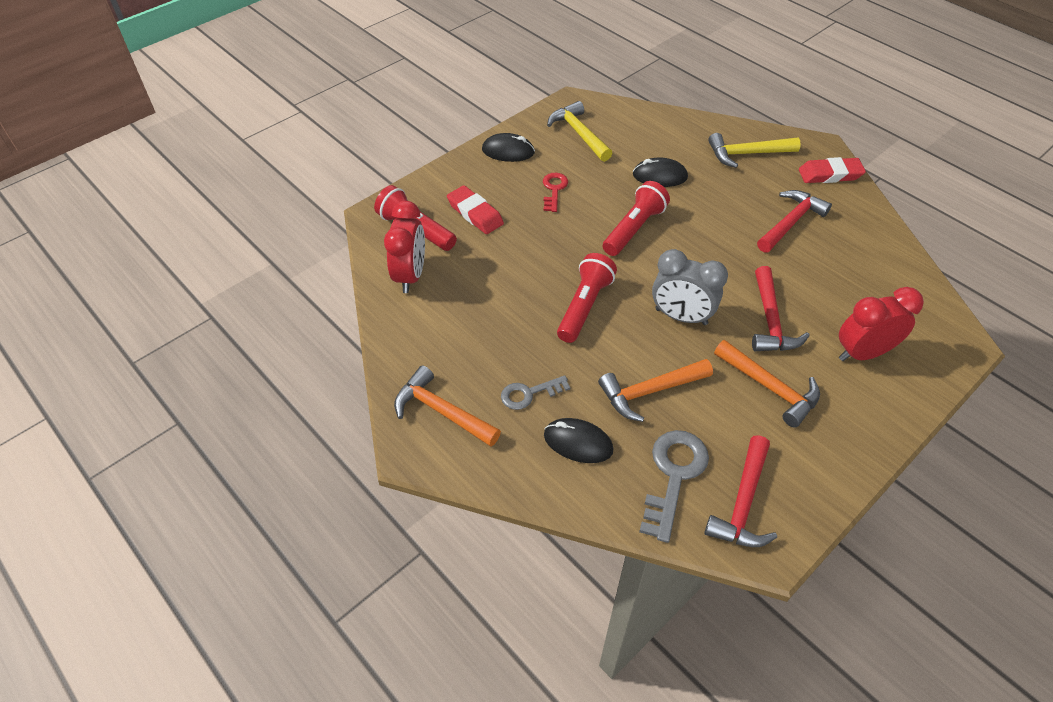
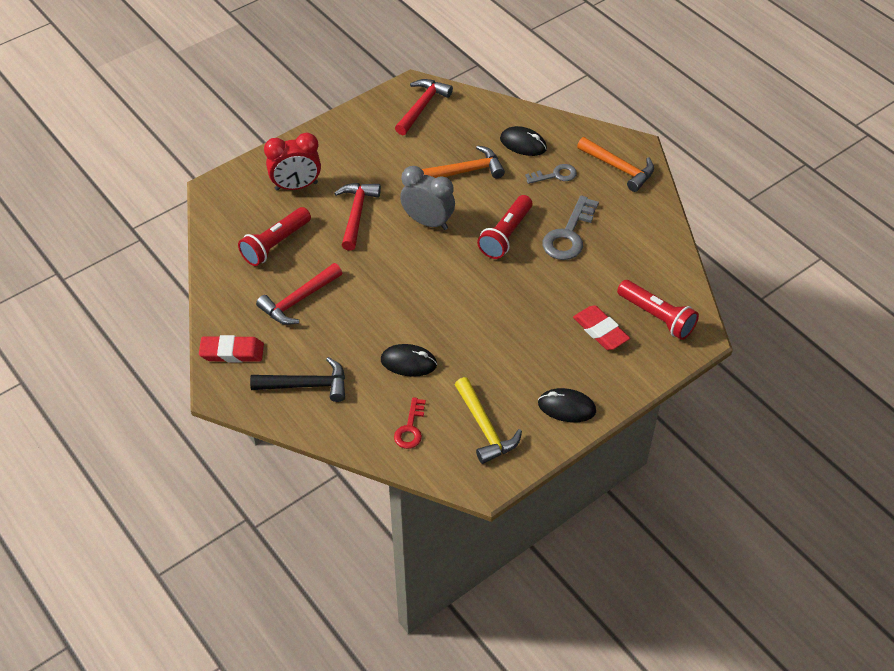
camera: 175 degrees left, 0 degrees up
(410, 275) = (655, 271): red clock -> none
(554, 190) = (520, 353): red key -> red key (410, 428)
(634, 229) = (448, 304): red flashlight -> red flashlight (275, 244)
(673, 476) = (462, 122): grey key -> grey key (569, 234)
(747, 154) = (306, 385): yellow hammer -> black hammer
(770, 388) = (377, 168): orange hammer -> none

